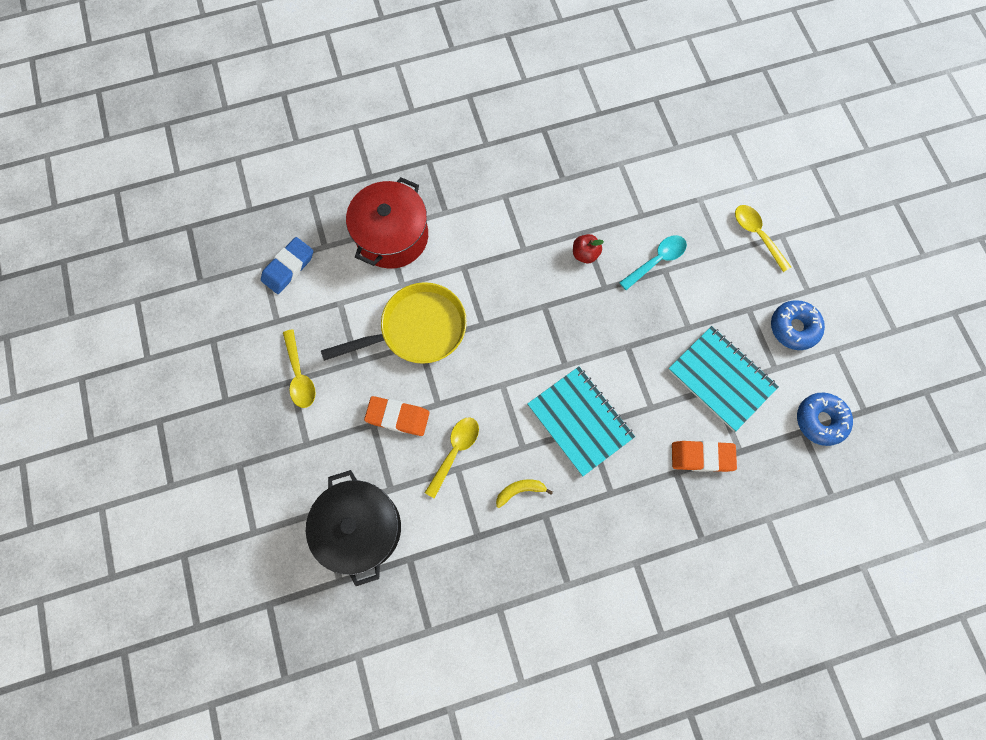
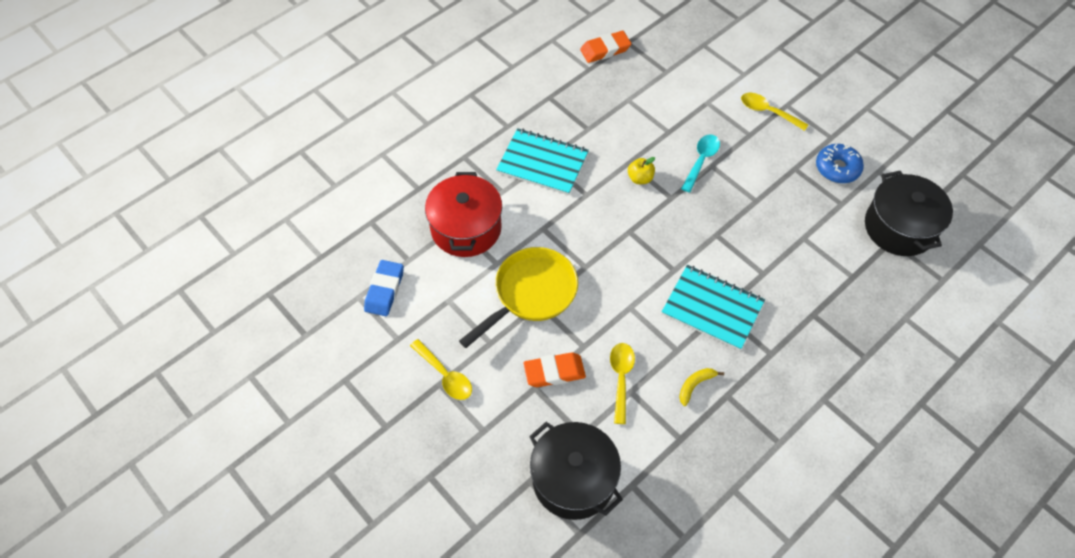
camera: 25 degrees left, 15 degrees down
(585, 254) = (640, 178): red apple -> yellow apple
(702, 457) = (826, 293): orange eraser -> orange eraser (605, 50)
(721, 379) = (805, 228): turquoise notebook -> turquoise notebook (542, 163)
(820, 420) = (899, 227): blue donut -> black pot

